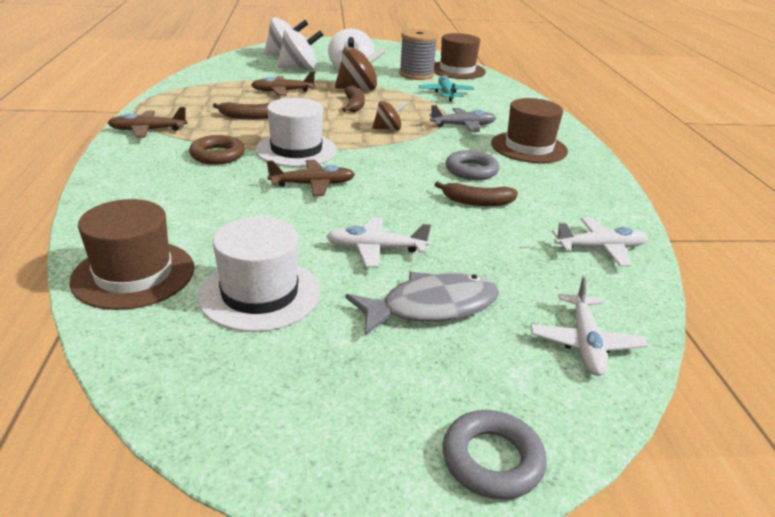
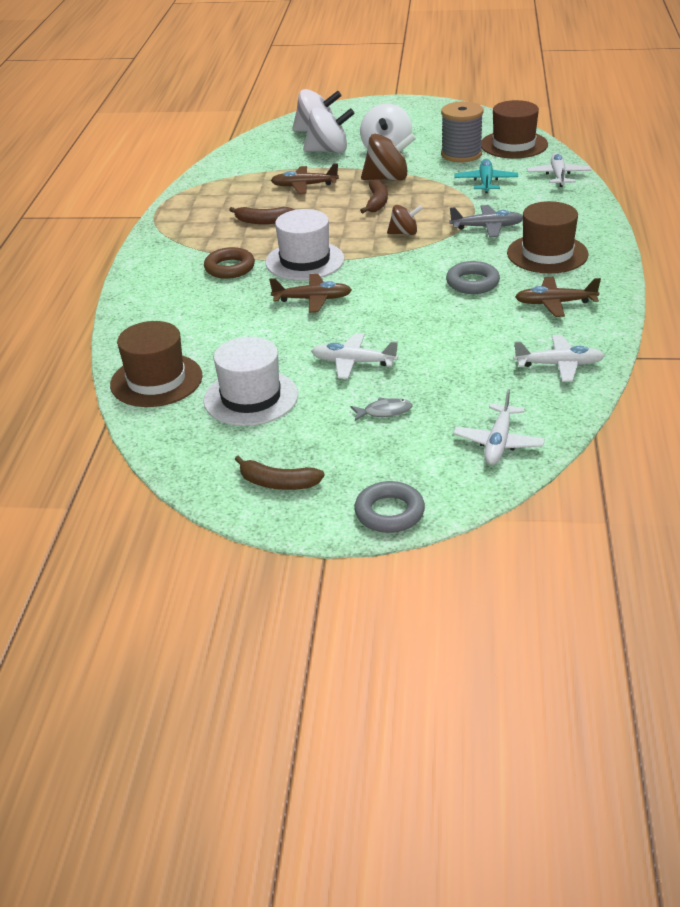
camera: 15 degrees right, 5 degrees up
(148, 130) = (167, 240): brown plane -> brown plane (555, 303)
(431, 307) = (384, 412): grey fish -> grey fish, size x0.49
(477, 202) = (463, 318): brown banana -> brown banana (278, 483)
(505, 91) = (558, 176): none -> white plane

